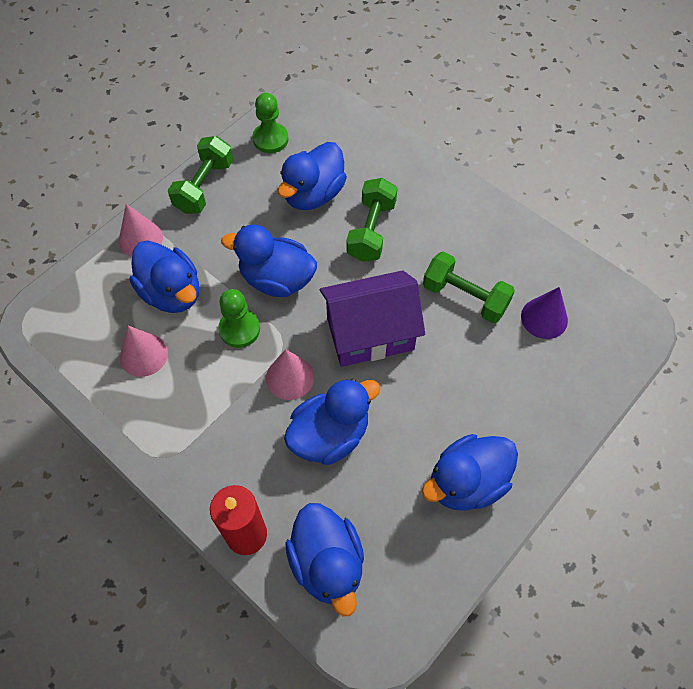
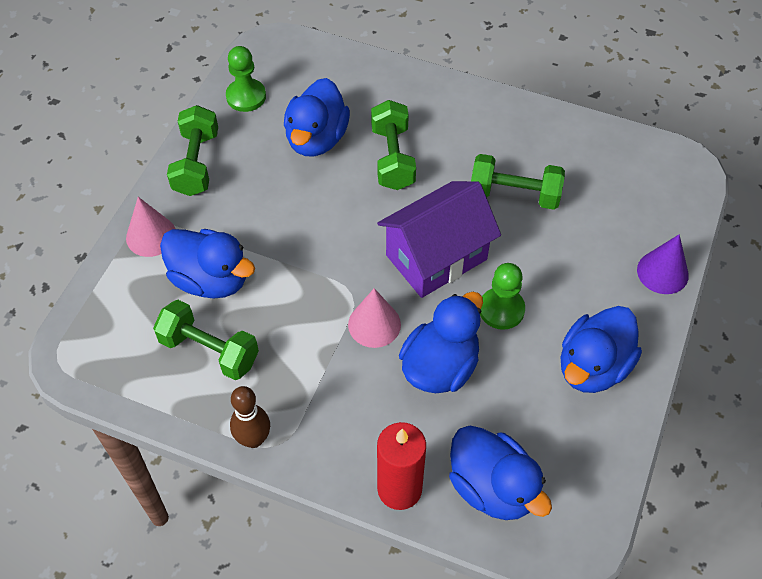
camera: 20 degrees left, 5 degrees down
(143, 355) = (209, 351): pink cone -> green dumbbell
(145, 445) = (253, 439): none -> brown bowling pin
(239, 329) = (300, 294): green pawn -> green pawn (501, 309)
(276, 279) = (317, 233): blue duck -> none
(544, 318) = (598, 191): purple cone -> purple cone (662, 272)

